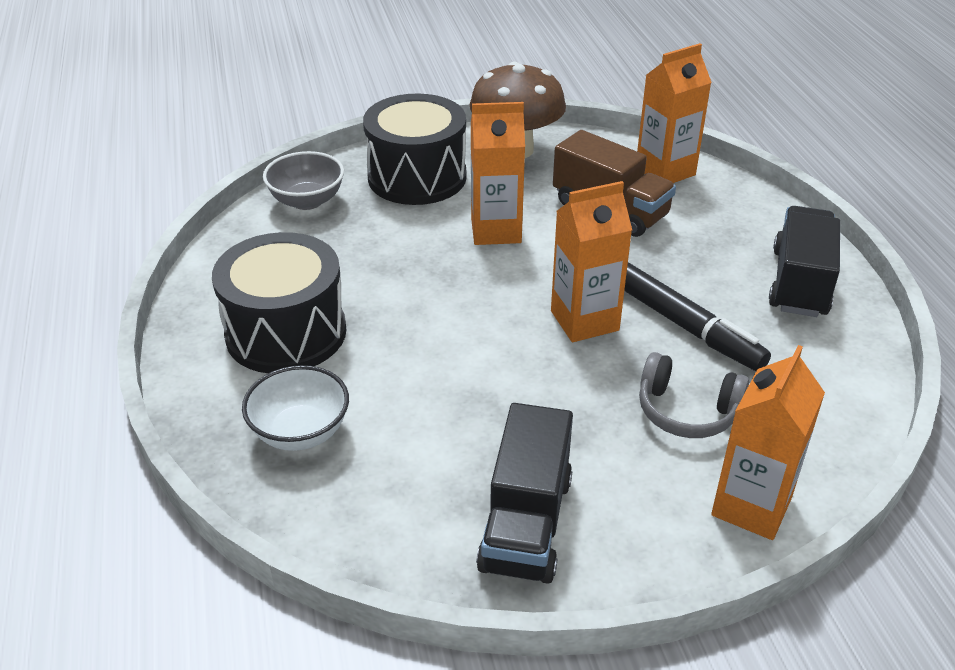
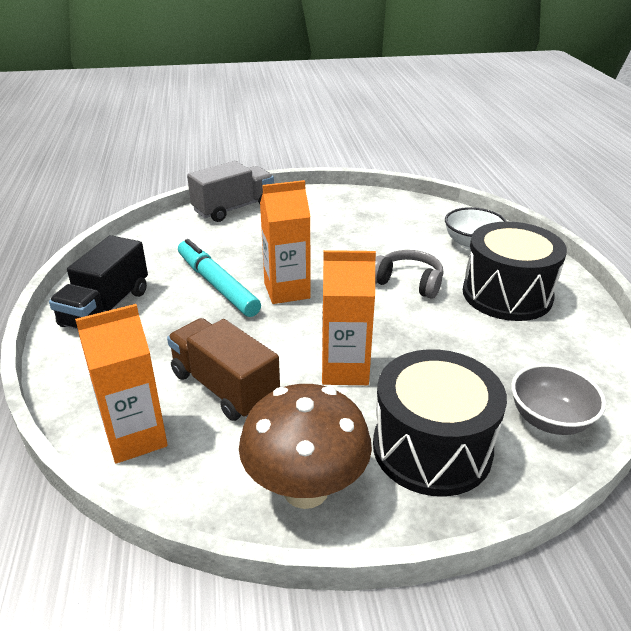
camera: 175 degrees left, 5 degrees down
(526, 523) = (346, 208): black truck -> none
(682, 324) = (217, 285): black marker -> turquoise marker
(687, 411) = (243, 242): grey headphones -> grey headphones (408, 282)
(751, 506) = (233, 208): orange carton -> grey truck

